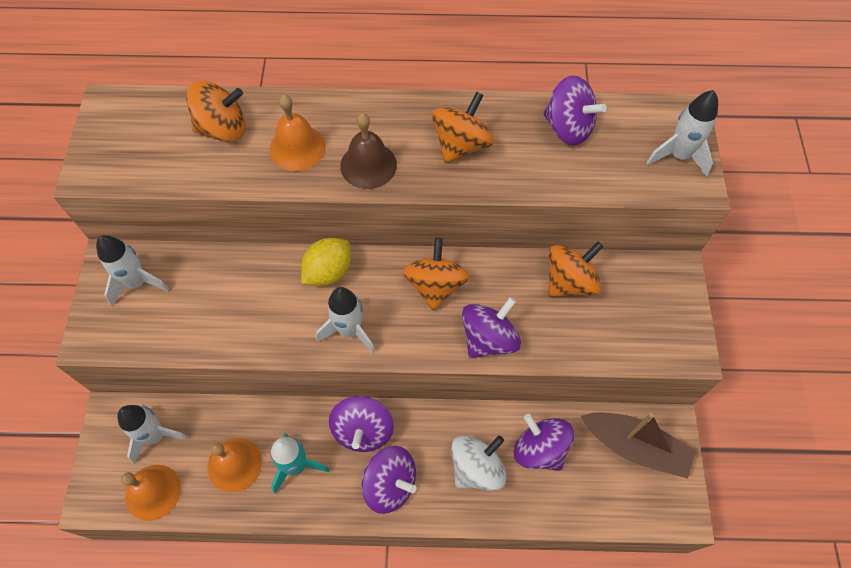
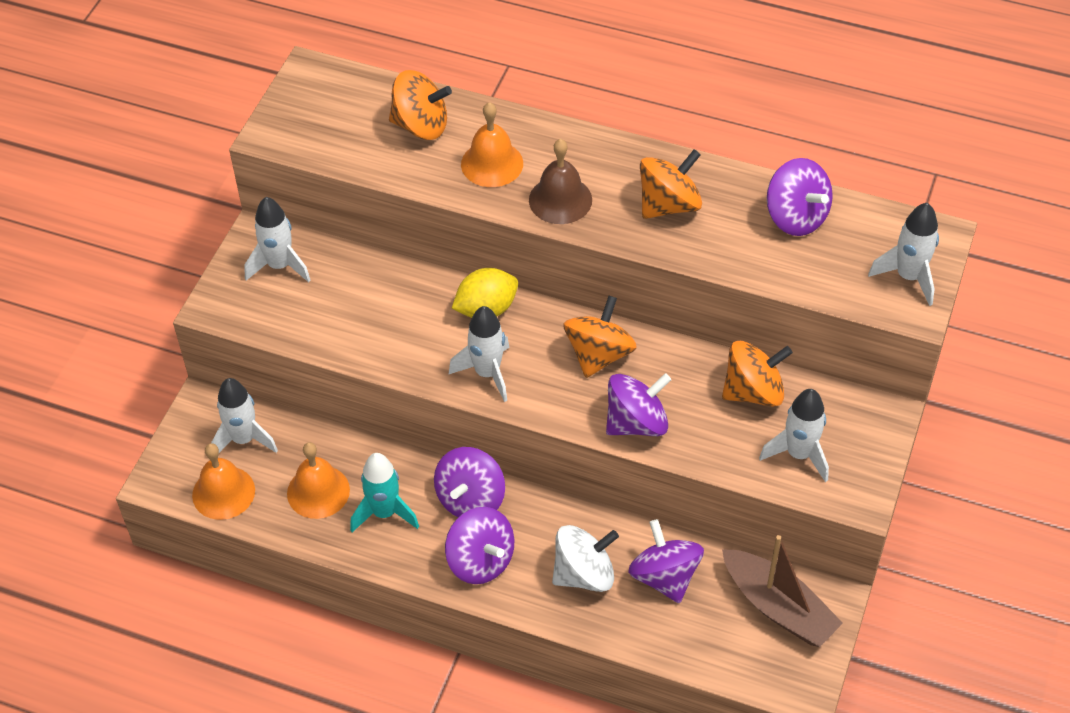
camera: 20 degrees right, 10 degrees down
(627, 327) = (799, 454): none -> white rocket

